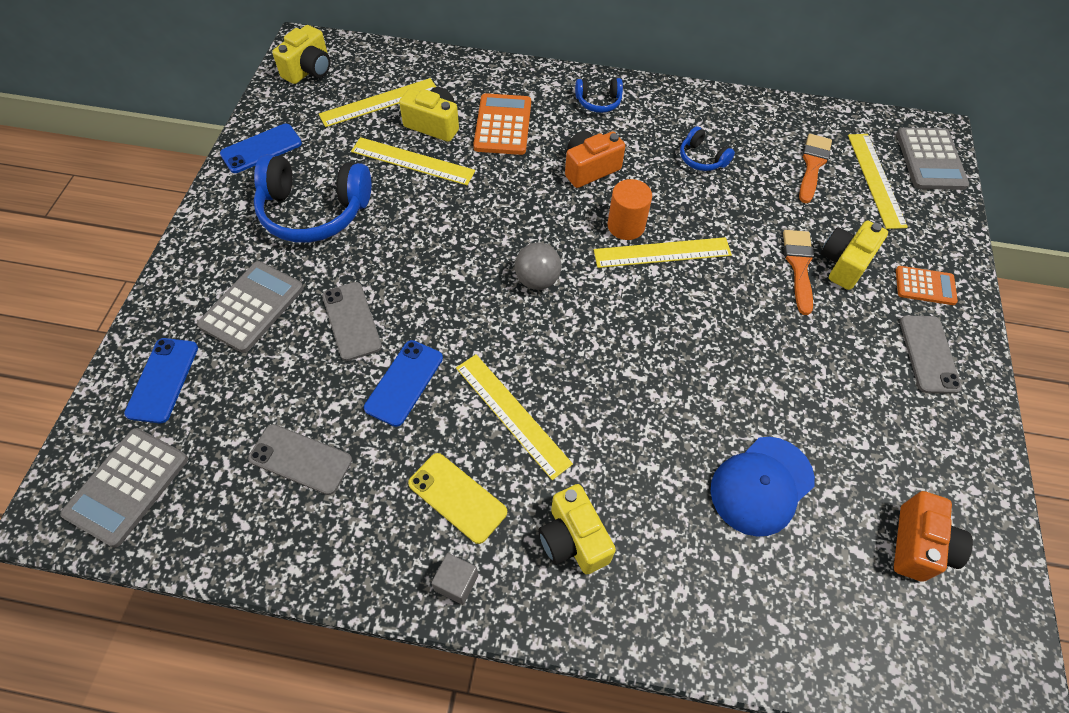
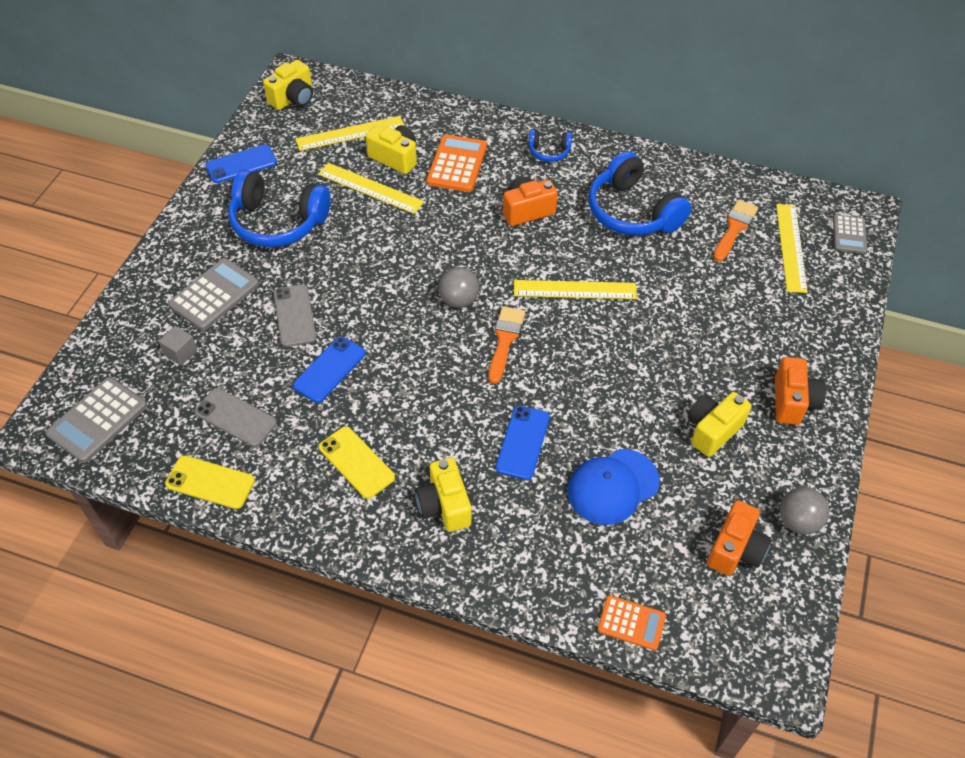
camera: 10 degrees right, 5 degrees down
(163, 380) = (135, 344): blue phone -> blue phone (522, 442)
(281, 551) = (210, 482): none -> yellow phone
(456, 583) = (343, 524): grey cube -> grey cube (180, 352)
(512, 414) = (414, 405): yellow ruler -> none
(626, 225) = (548, 263): orange cylinder -> none
(702, 158) = (632, 212): blue headphones -> blue headphones, size x2.06
(799, 266) = (696, 314): orange brush -> orange brush (505, 340)
(844, 264) = (738, 317): yellow camera -> yellow camera (712, 430)
(925, 286) = (808, 344): orange calculator -> orange calculator (631, 623)
(929, 354) = (793, 401): grey phone -> orange camera
(930, 159) = (849, 235): grey calculator -> grey calculator, size x0.63
(977, 499) = (798, 521): none -> grey ball

